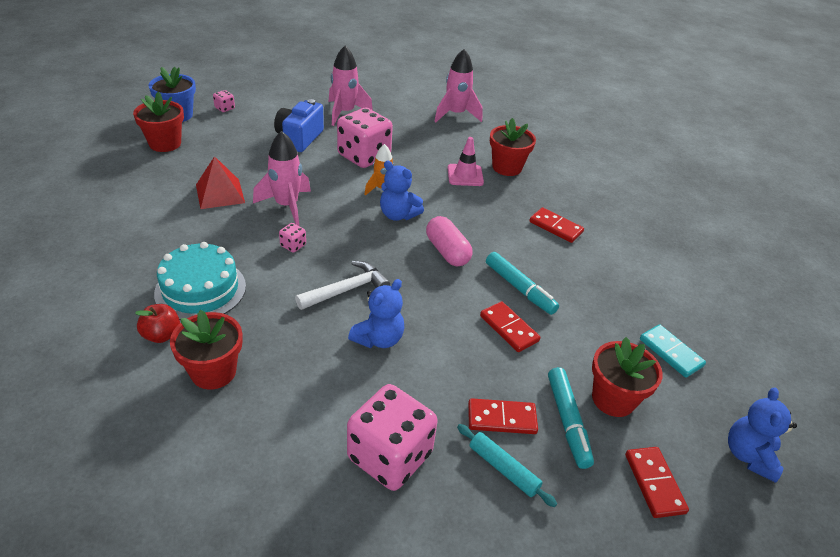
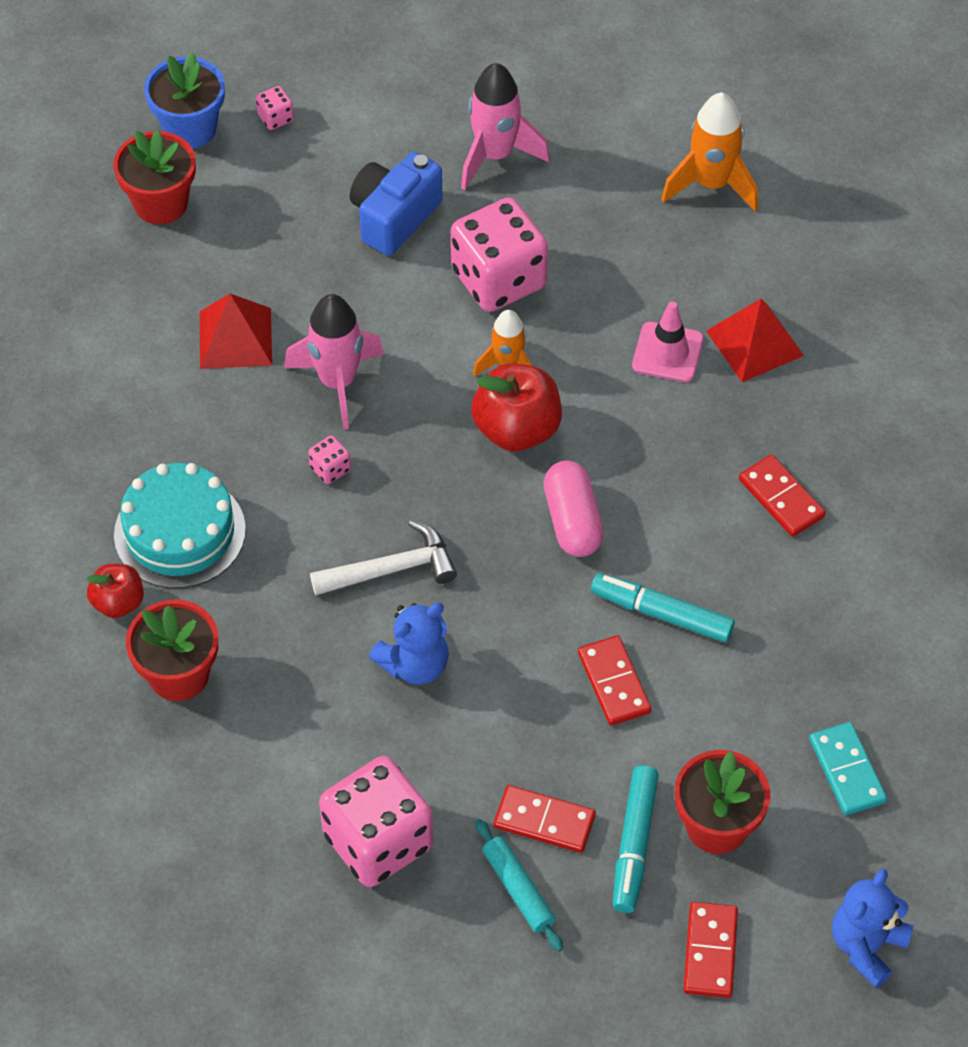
camera: 20 degrees right, 15 degrees up
(398, 215) = (517, 429): blue teddy bear -> red apple
(455, 114) = (711, 184): pink rocket -> orange rocket
(507, 167) = (754, 343): red flower pot -> red pyramid
(519, 288) = (662, 613): turquoise marker -> turquoise marker turned 135 degrees clockwise

